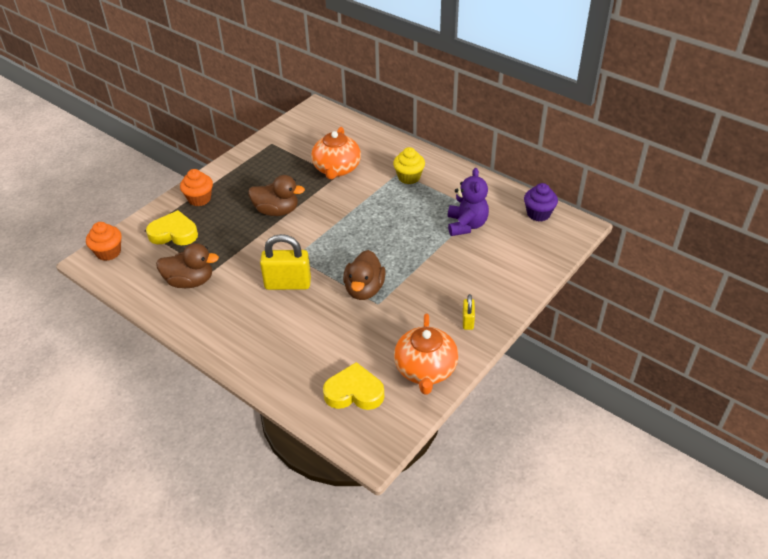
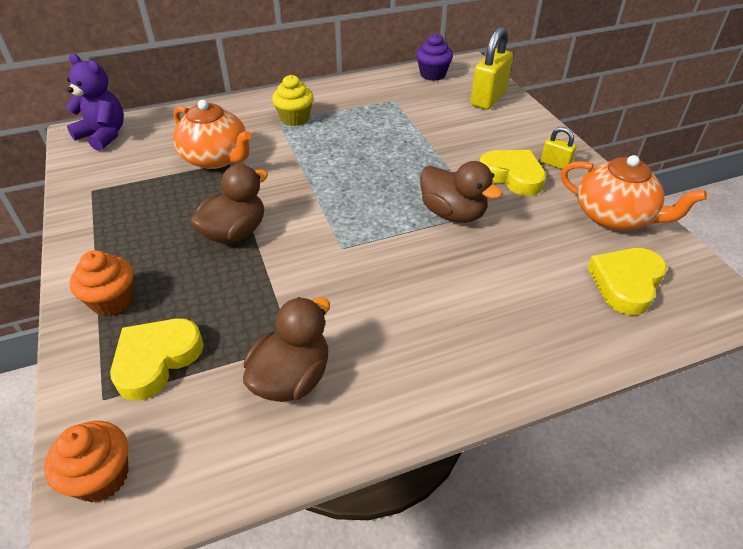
camera: 60 degrees left, 0 degrees up
(288, 284) = (389, 272): yellow padlock -> yellow padlock (488, 98)
(432, 303) = (512, 176): none -> yellow heart
(466, 225) = (409, 114): purple teddy bear -> purple teddy bear (104, 135)

